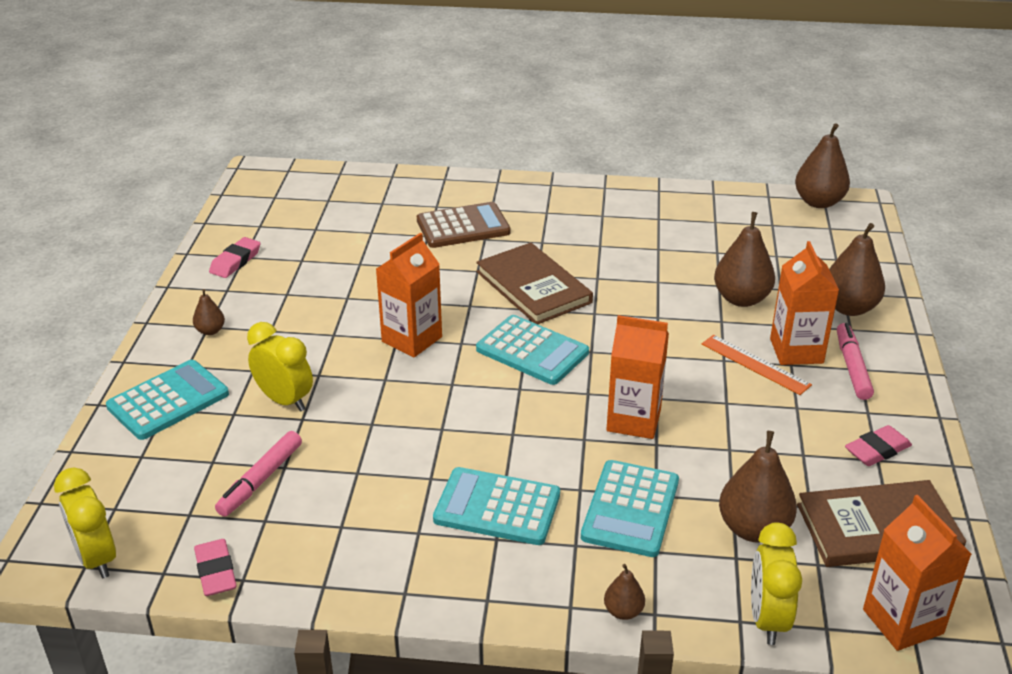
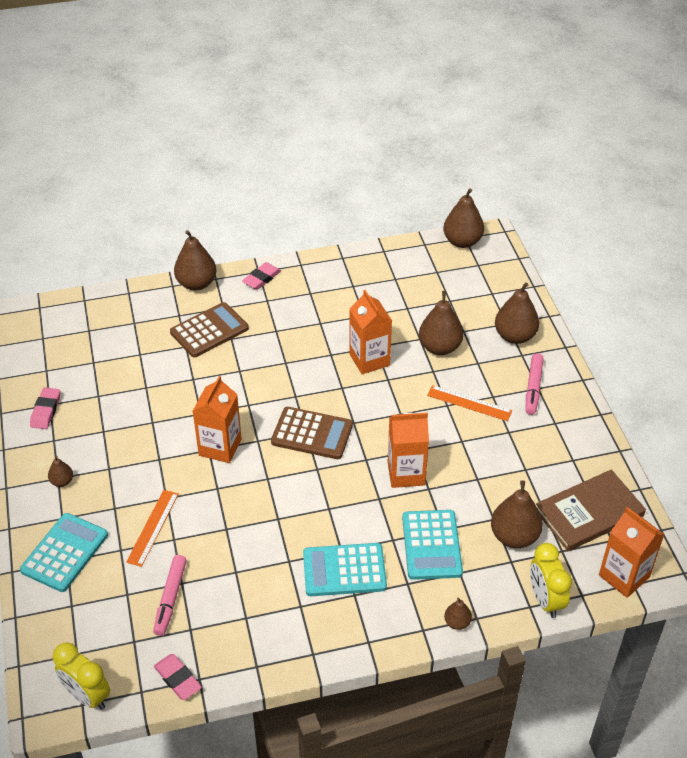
camera: 20 degrees left, 10 degrees up
(284, 400) = (153, 527): yellow clock -> orange ruler
(473, 182) = (196, 283): none -> brown pear
(532, 351) = (312, 434): turquoise calculator -> brown calculator
(533, 287) = (288, 375): brown book -> none
(796, 351) = (492, 384): orange carton -> orange carton (369, 360)
(852, 367) = (533, 388): pink marker -> pink marker turned 150 degrees counterclockwise
(877, 450) = (570, 452): pink eraser -> pink eraser (261, 279)

